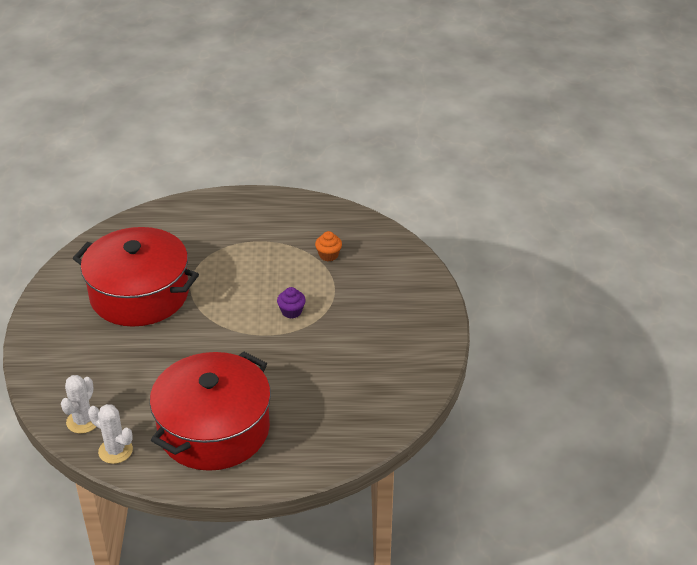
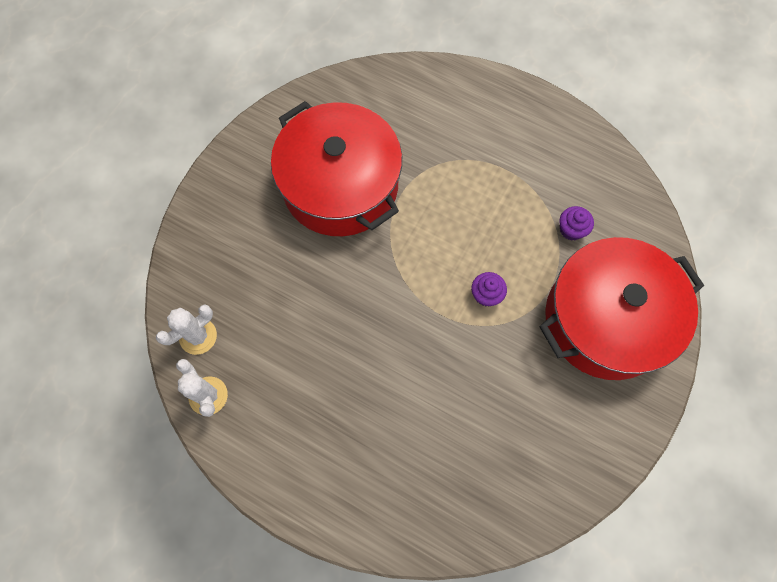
camera: 30 degrees right, 30 degrees up
(214, 429) = (318, 422): red pot -> red pot (606, 319)
(328, 255) = (571, 229): orange cupcake -> purple cupcake

